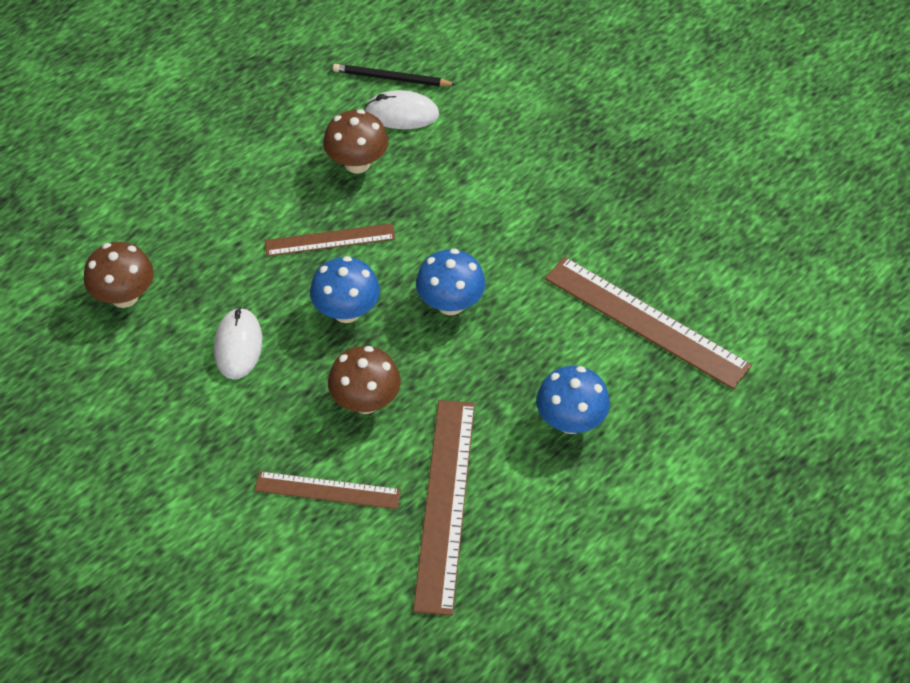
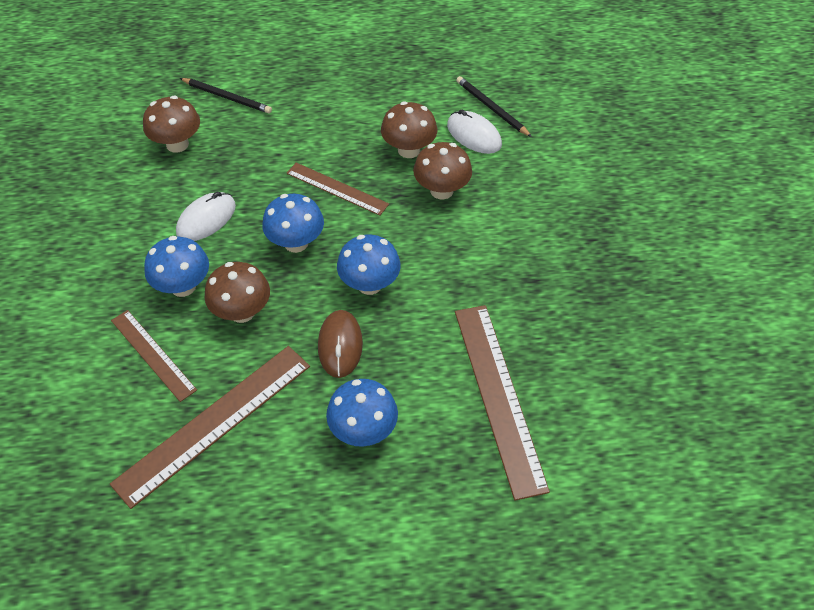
camera: 40 degrees right, 0 degrees up
(121, 220) = (227, 97): none -> black pencil
(286, 417) = (183, 286): none -> blue mushroom
(426, 182) = (441, 190): none -> brown mushroom
(480, 370) = (340, 345): none -> brown mouse

